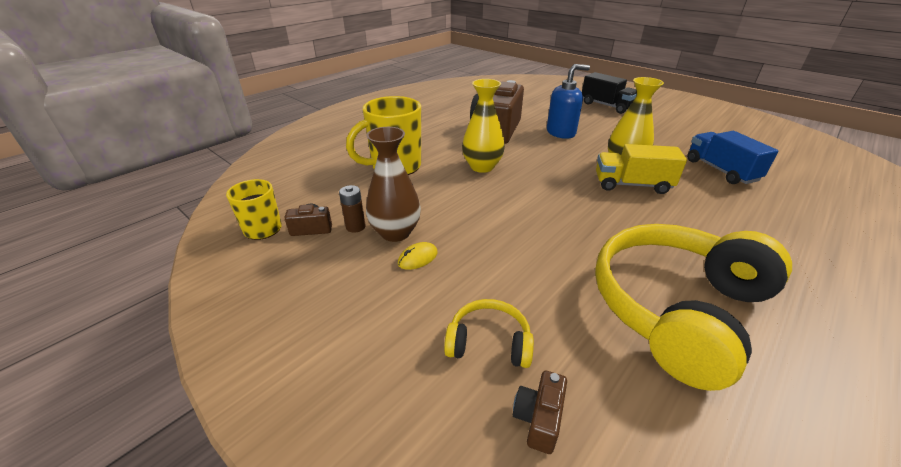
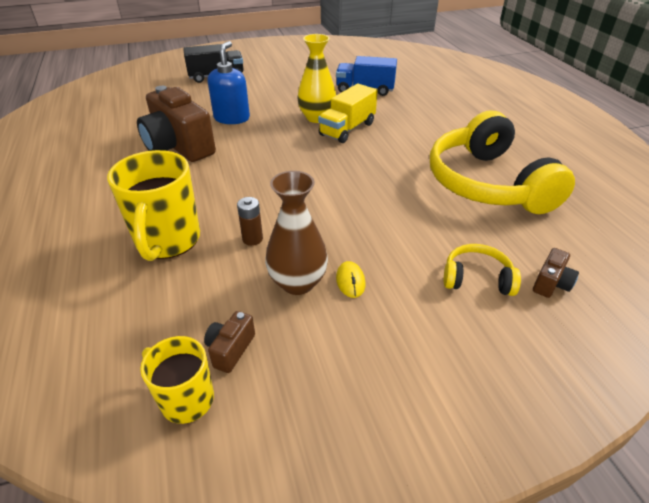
camera: 60 degrees left, 5 degrees up
(355, 227) = (260, 310): brown battery -> brown battery (252, 239)
(482, 167) = (238, 184): yellow vase -> none
(489, 343) = (477, 279): yellow headphones -> yellow headphones turned 60 degrees clockwise
(538, 419) = (551, 283): brown camera -> brown camera turned 105 degrees counterclockwise

